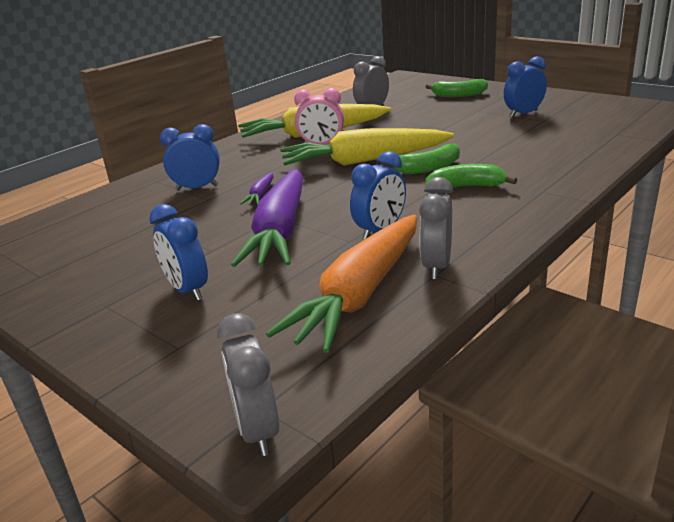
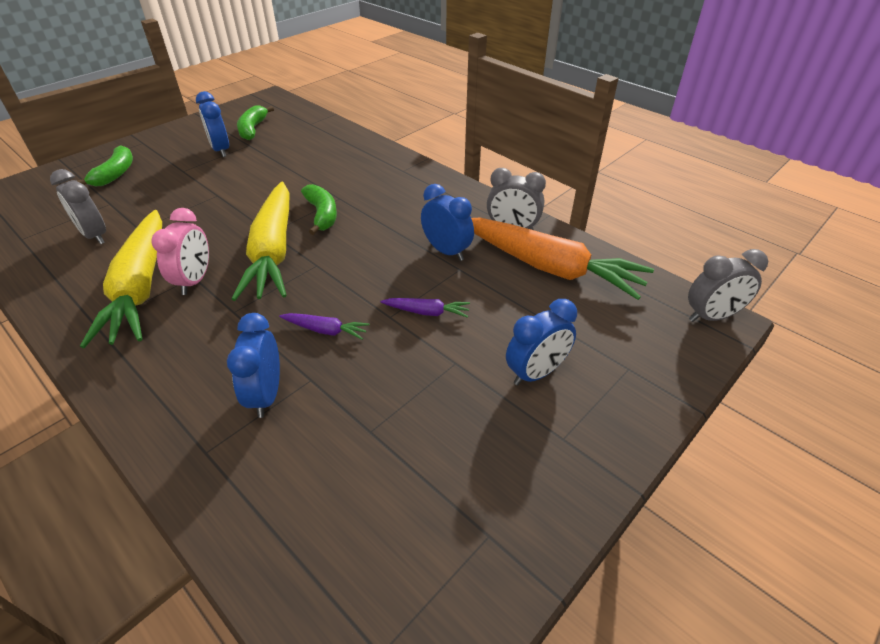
camera: 90 degrees left, 15 degrees up
(280, 231) = (427, 312): purple carrot -> purple carrot, size x0.41
(465, 187) = (377, 201): green banana -> green banana (253, 129)

